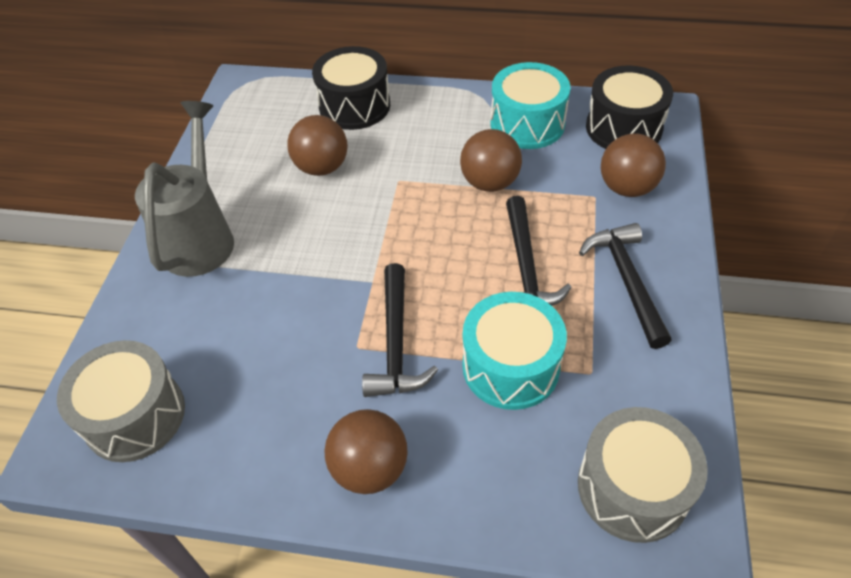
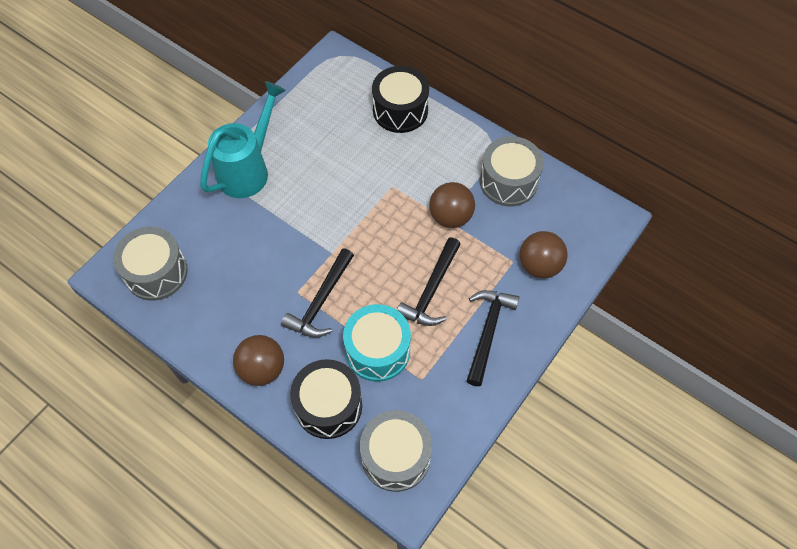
camera: 25 degrees right, 10 degrees up
(201, 237) = (248, 169): grey watering can -> turquoise watering can
(322, 167) = (350, 152): brown ball -> none
(527, 124) = (508, 181): turquoise drum -> grey drum
(623, 128) = (574, 217): black drum -> black drum (328, 406)

